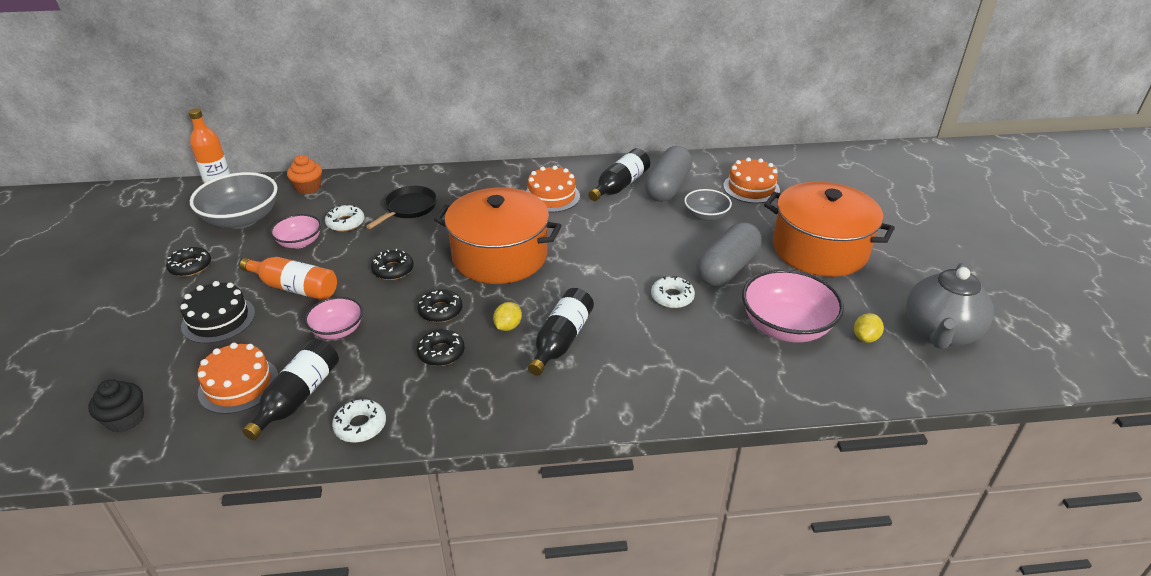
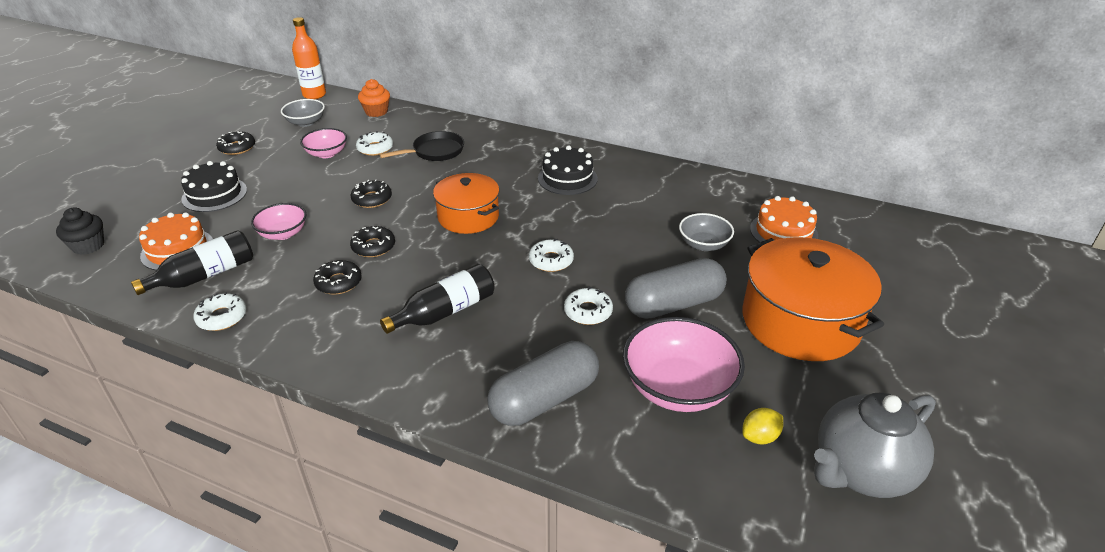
camera: 30 degrees right, 0 degrees up
(242, 219) = (306, 122): grey bowl -> grey bowl, size x0.58
(294, 288) = (287, 188): orange bottle -> none
(500, 256) = (468, 217): orange pot -> orange pot, size x0.63
(508, 326) = (413, 281): yellow lemon -> none
(551, 196) = (567, 178): orange cake -> black cake
(605, 268) = (551, 260): none -> white donut
(620, 185) = (643, 188): black bottle -> none
(667, 187) = (691, 204): grey capsule -> grey capsule (544, 399)

